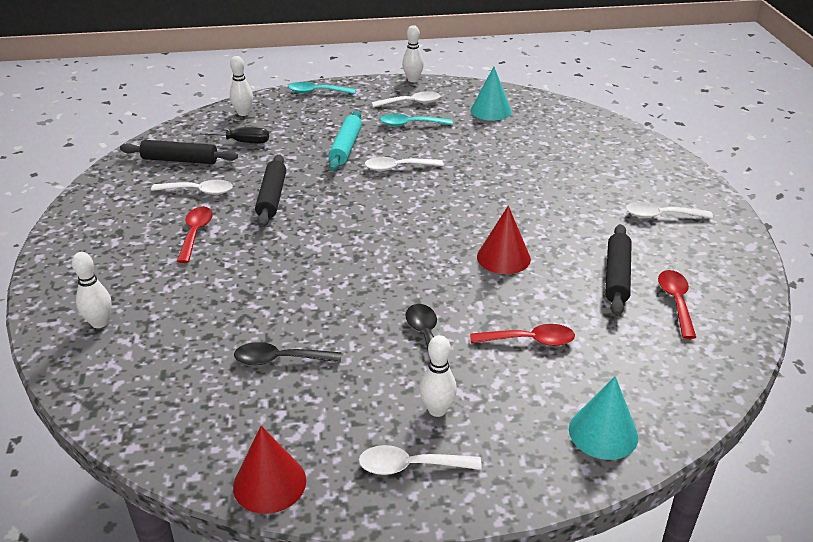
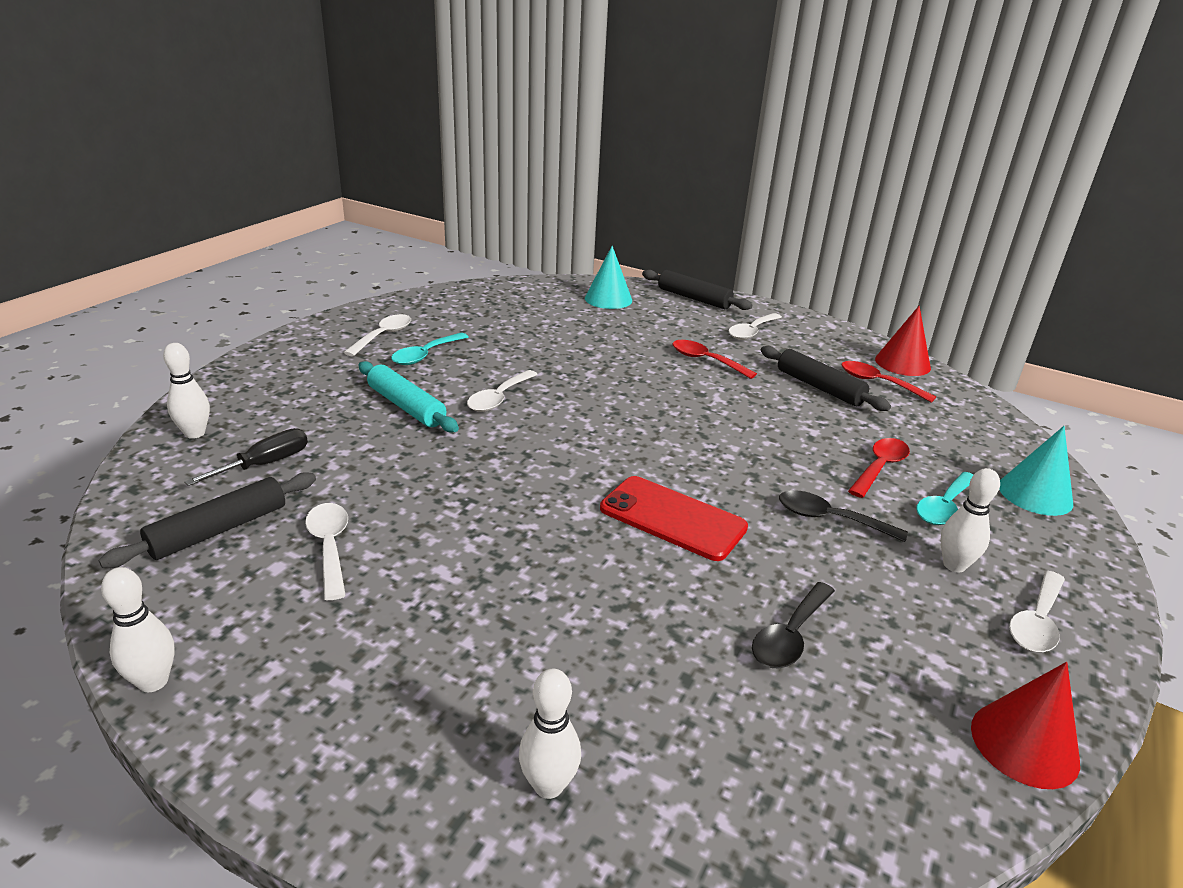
camera: 55 degrees left, 5 degrees down
(195, 233) = (431, 592): red spoon -> red spoon (706, 360)
(199, 191) = (330, 547): white spoon -> white spoon turned 60 degrees counterclockwise
(272, 197) = (435, 497): black rolling pin -> black rolling pin (693, 298)
(317, 92) = (249, 370): turquoise spoon -> turquoise spoon (944, 506)
(348, 277) = (672, 518): none -> red phone
(412, 80) = (338, 315): white bowling pin -> white bowling pin (153, 681)
(490, 111) = (473, 312): turquoise cone -> turquoise cone (608, 299)
(503, 257) = (735, 420): red cone -> red cone (902, 363)

